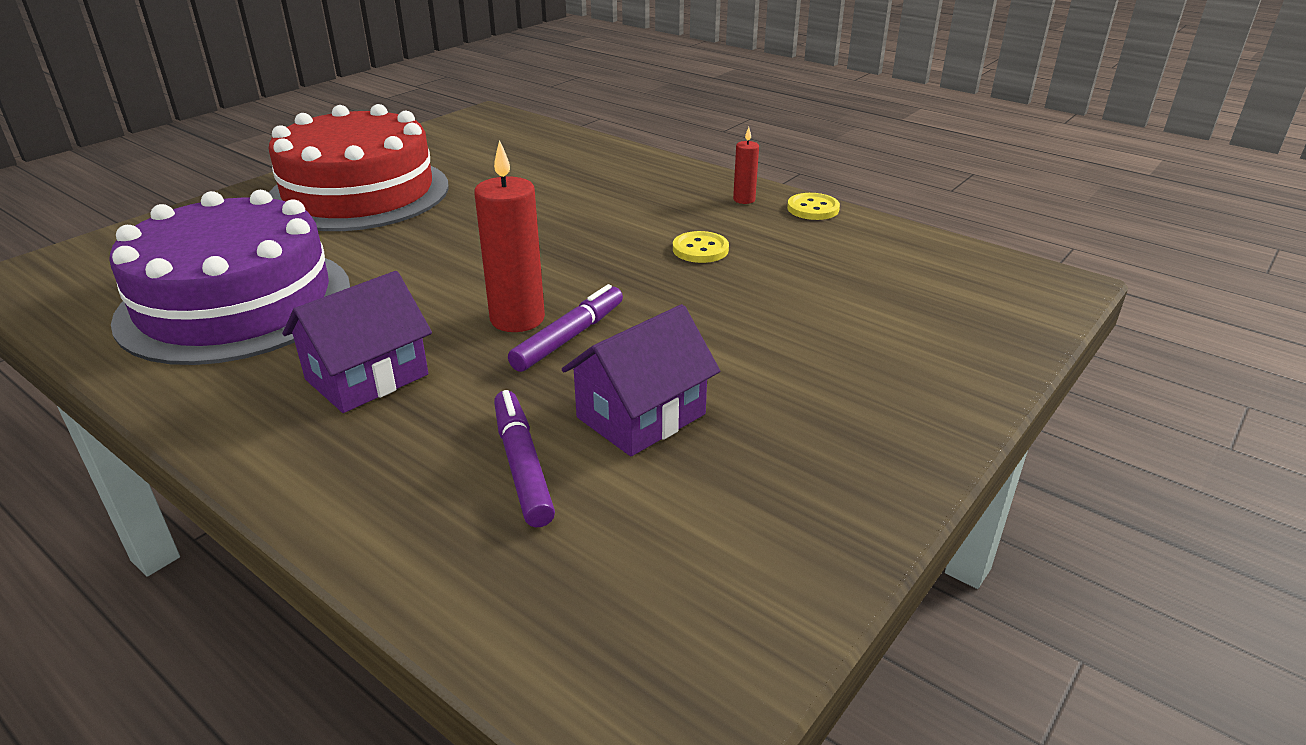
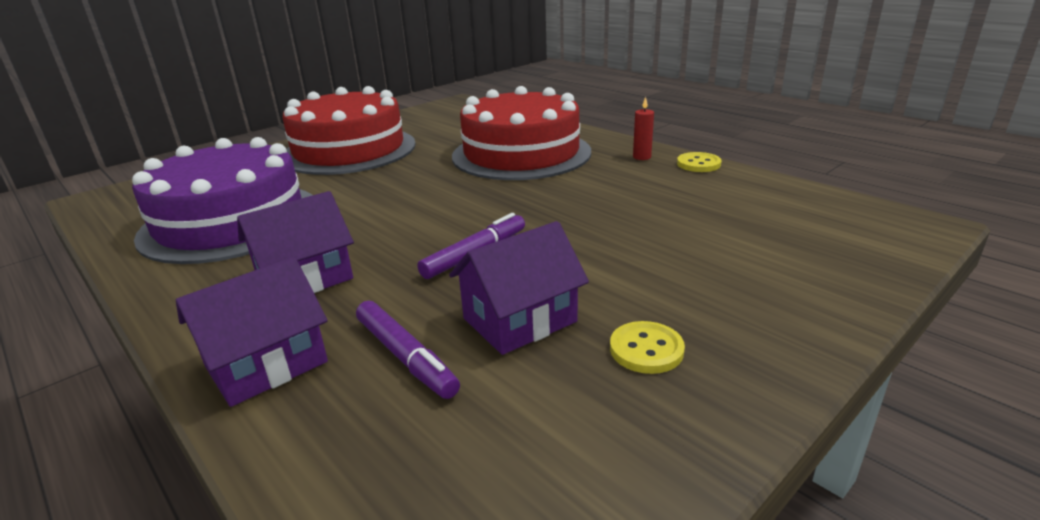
camera: 10 degrees right, 5 degrees down
(360, 484) = (266, 364): none -> purple house
(517, 319) = (437, 239): red candle -> none
(522, 465) = (405, 357): purple marker -> purple marker turned 150 degrees clockwise
(592, 196) = (521, 153): none -> red cake
(700, 249) = (599, 192): yellow button -> yellow button (646, 349)

